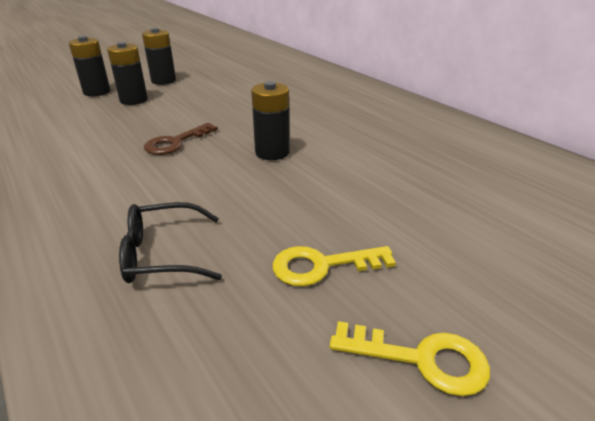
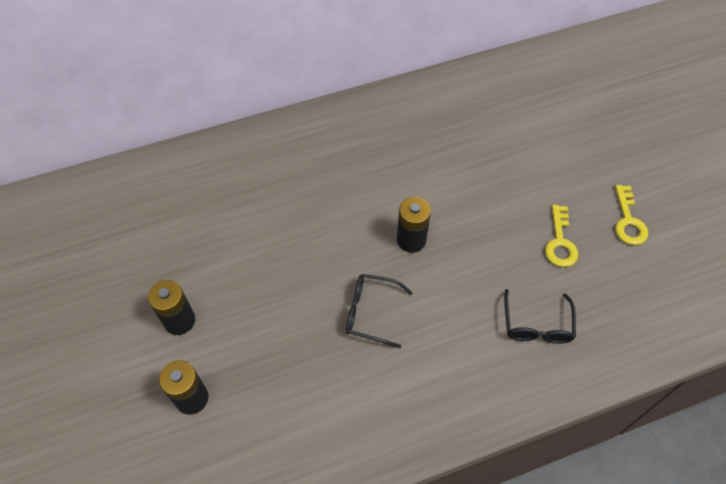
camera: 75 degrees left, 25 degrees up
(134, 100) = (239, 353): black battery -> none
(176, 142) = (370, 312): brown key -> black glasses
(421, 359) = (628, 221): yellow key -> yellow key turned 150 degrees clockwise

